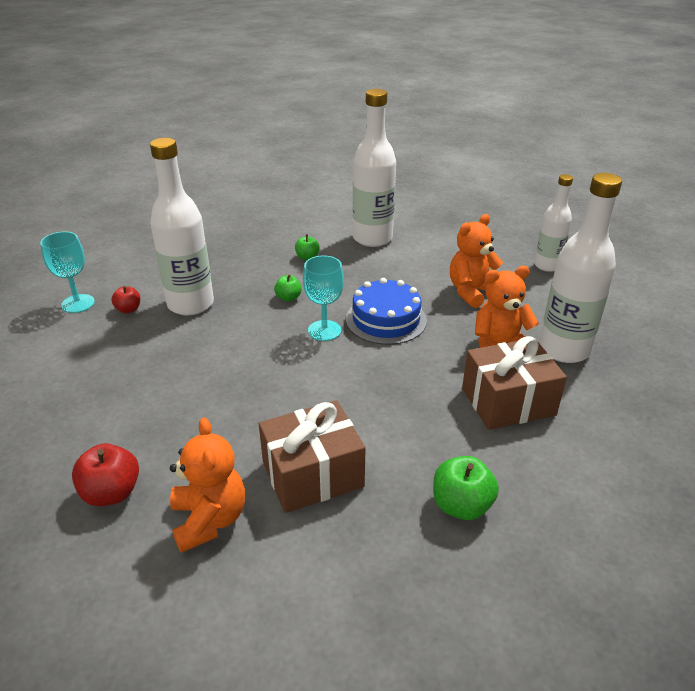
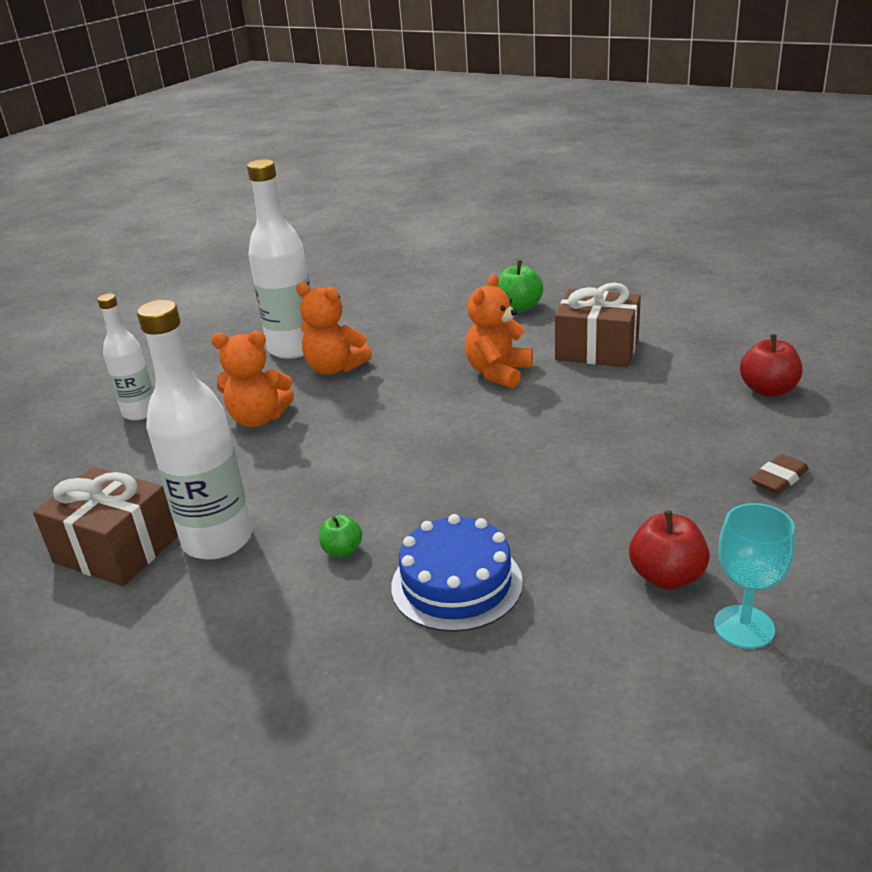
camera: 135 degrees left, 5 degrees down
(78, 396) = (779, 479): none -> brown eraser
(128, 309) = (666, 576): red apple -> red apple, size x1.64
(190, 304) = (573, 545): white bottle -> none
(209, 520) = (695, 352): orange teddy bear -> orange teddy bear (498, 373)
(288, 298) = (444, 497): green apple -> none
(324, 330) = (456, 442): turquoise goblet -> none
(386, 319) = (382, 427): blue cake -> blue cake (456, 584)
(508, 401) = (398, 337): brown gift -> brown gift (116, 550)

